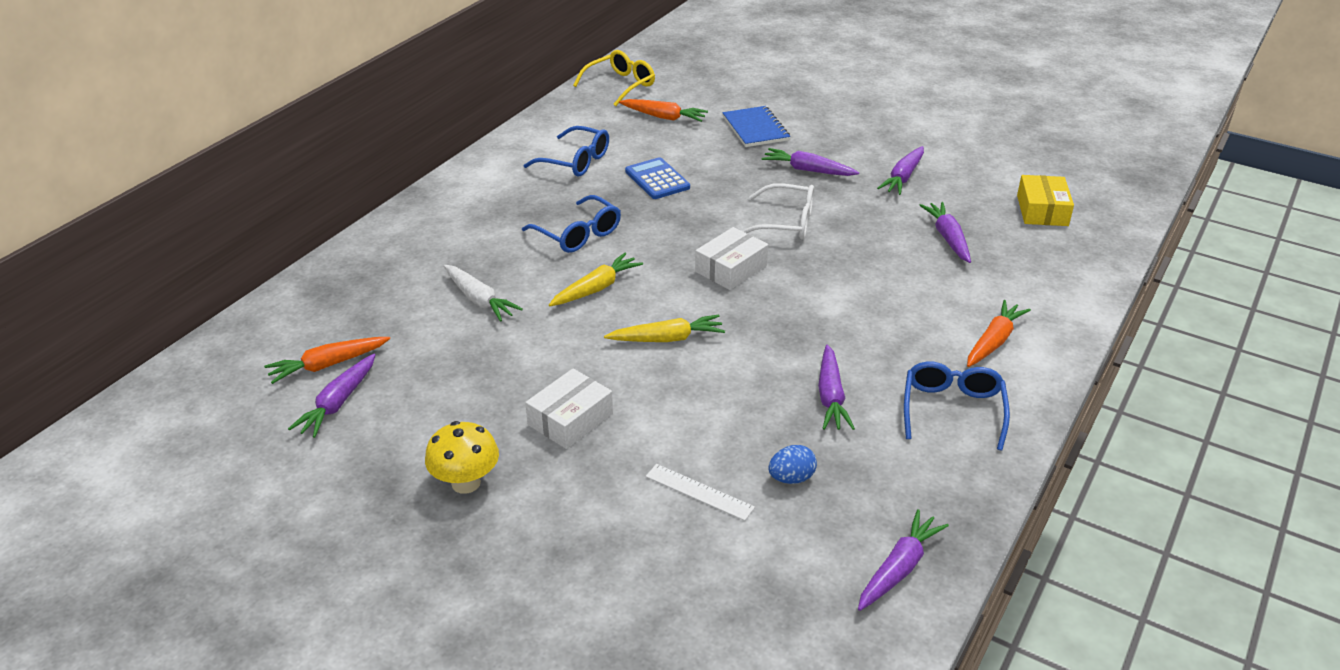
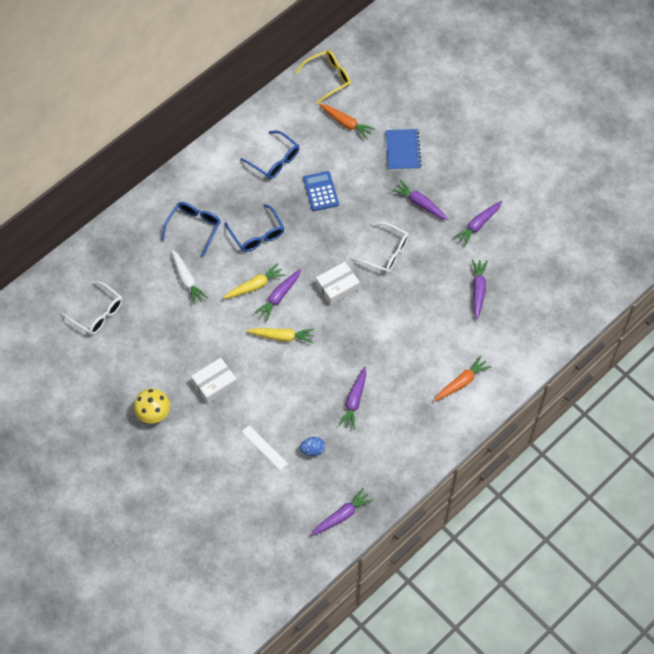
camera: 15 degrees right, 25 degrees up
(328, 365) = (97, 313): orange carrot -> white glasses
(338, 403) = (99, 343): purple carrot -> purple carrot (279, 297)
(952, 410) = (414, 426): blue glasses -> blue glasses (194, 228)
(1042, 210) = (550, 278): yellow box -> none

